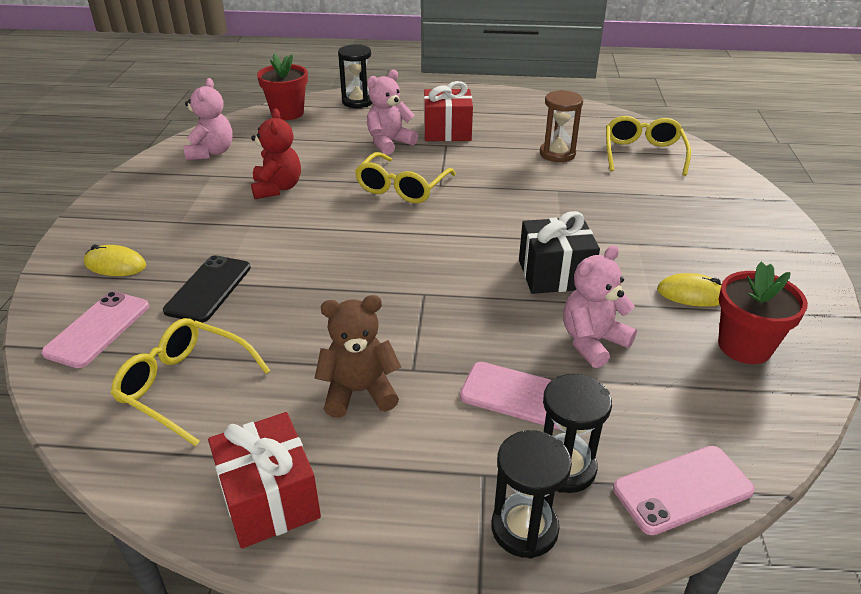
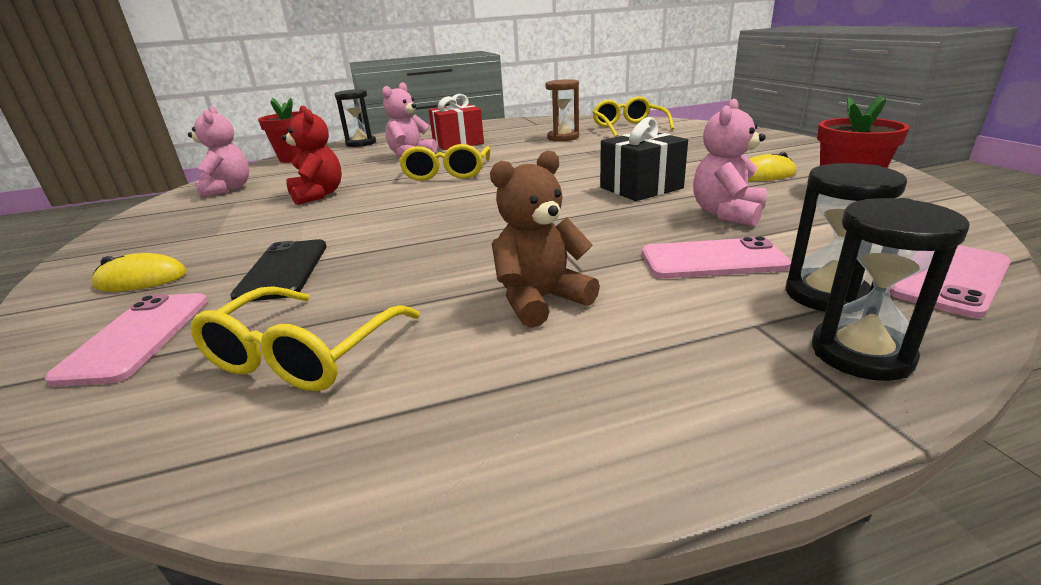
camera: 20 degrees left, 10 degrees down
(184, 385) = (303, 355): yellow glasses -> yellow glasses turned 75 degrees counterclockwise
(269, 499) = (522, 432): red gift -> none

